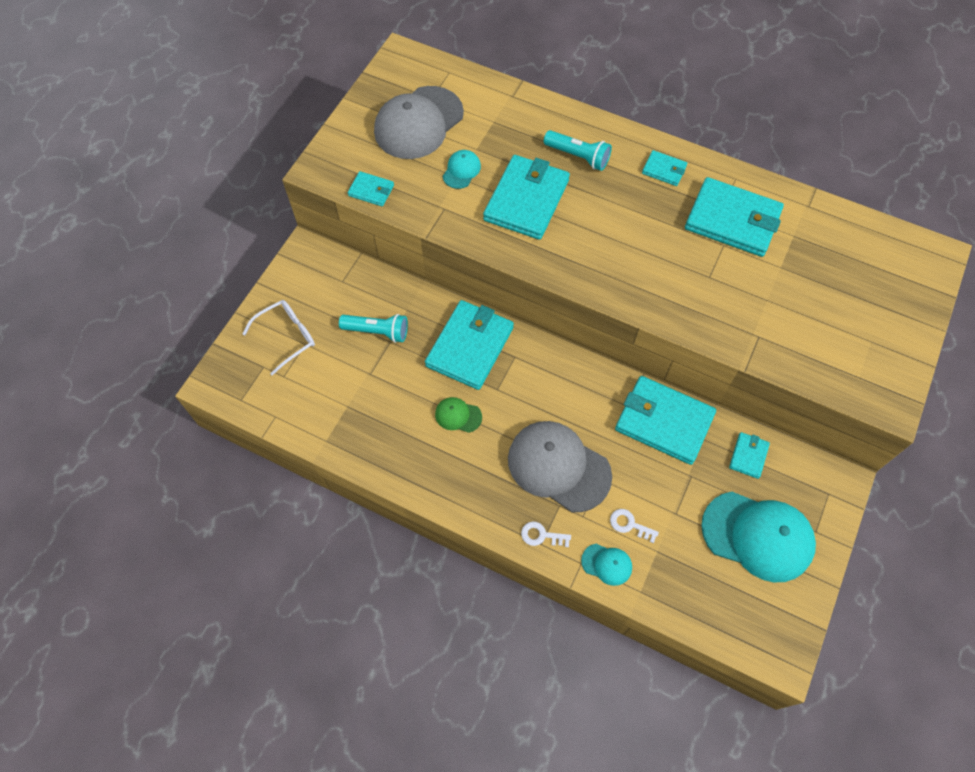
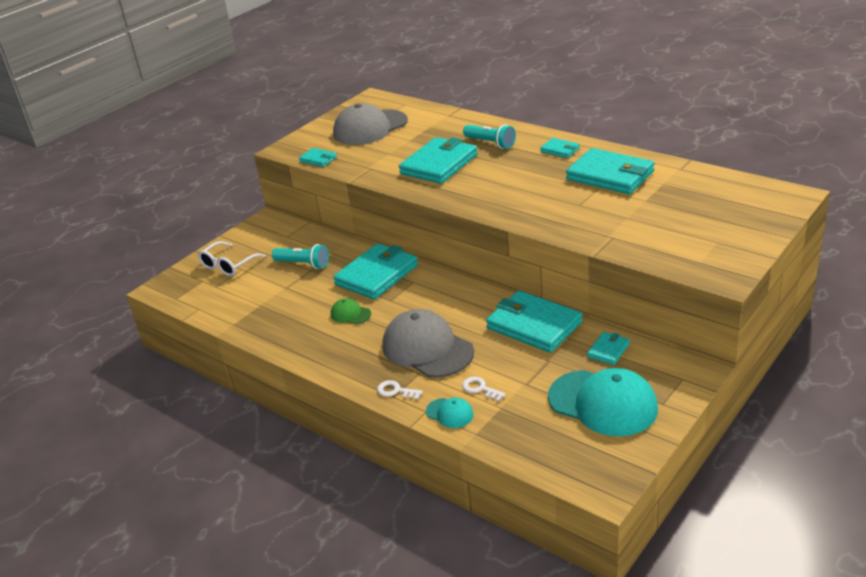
camera: 15 degrees right, 30 degrees down
(286, 337) = (228, 265): white glasses -> white glasses turned 150 degrees clockwise
(461, 170) = (393, 150): turquoise cap -> none

